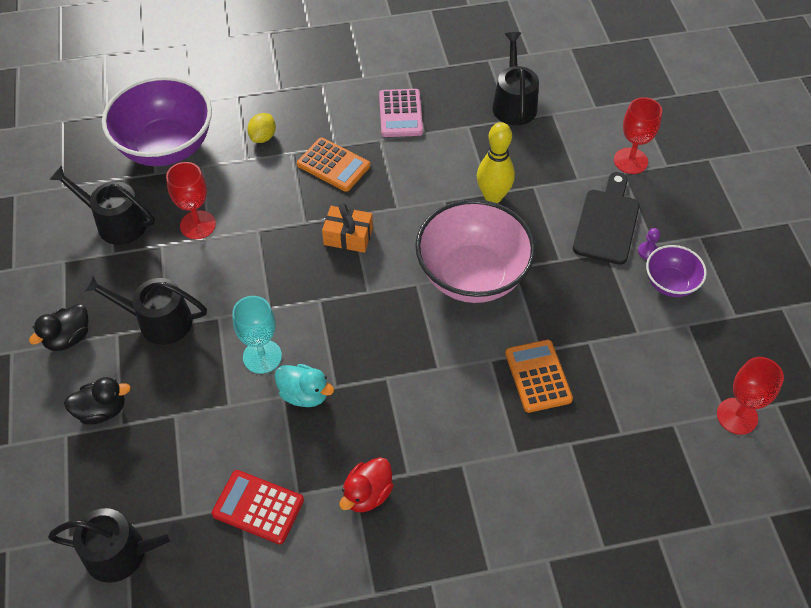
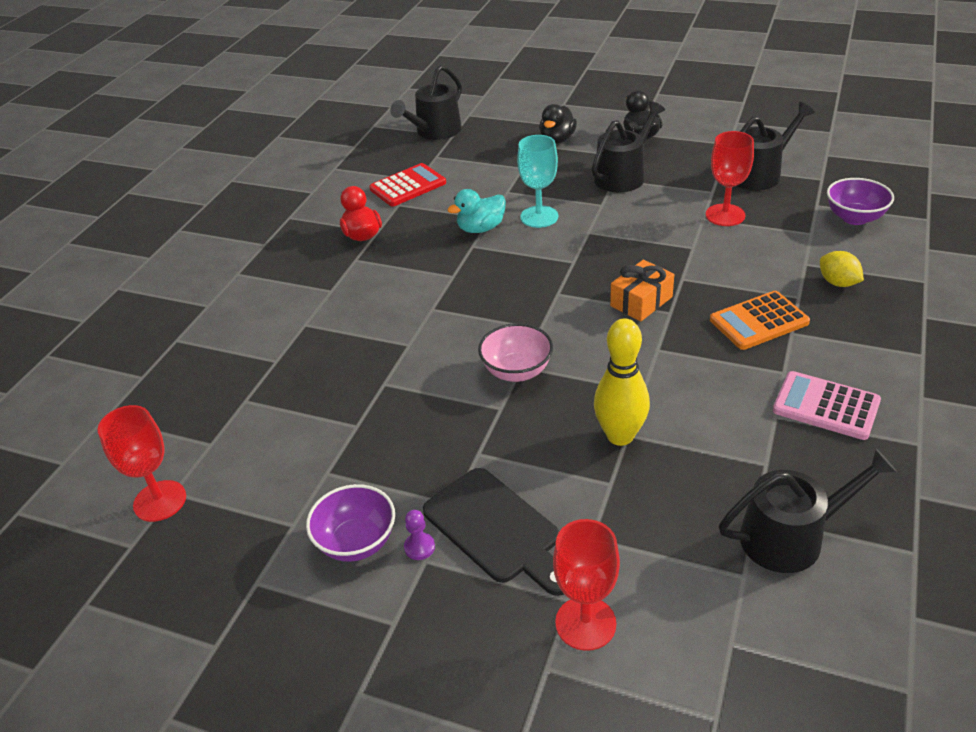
camera: 125 degrees right, 15 degrees down
(166, 147) = (854, 218): purple bowl -> purple bowl, size x0.51
(472, 276) = (517, 371): pink bowl -> pink bowl, size x0.51
(514, 103) = (790, 537): black watering can -> black watering can turned 45 degrees counterclockwise
(538, 376) = (359, 369): orange calculator -> none

